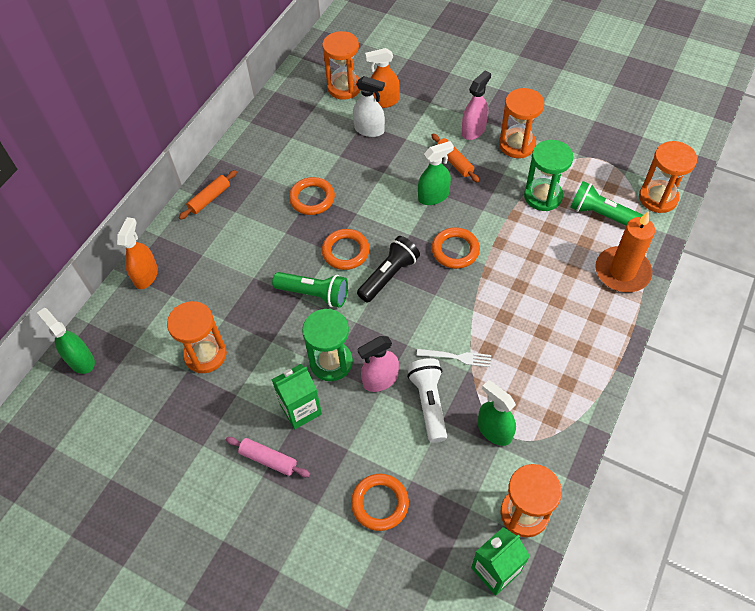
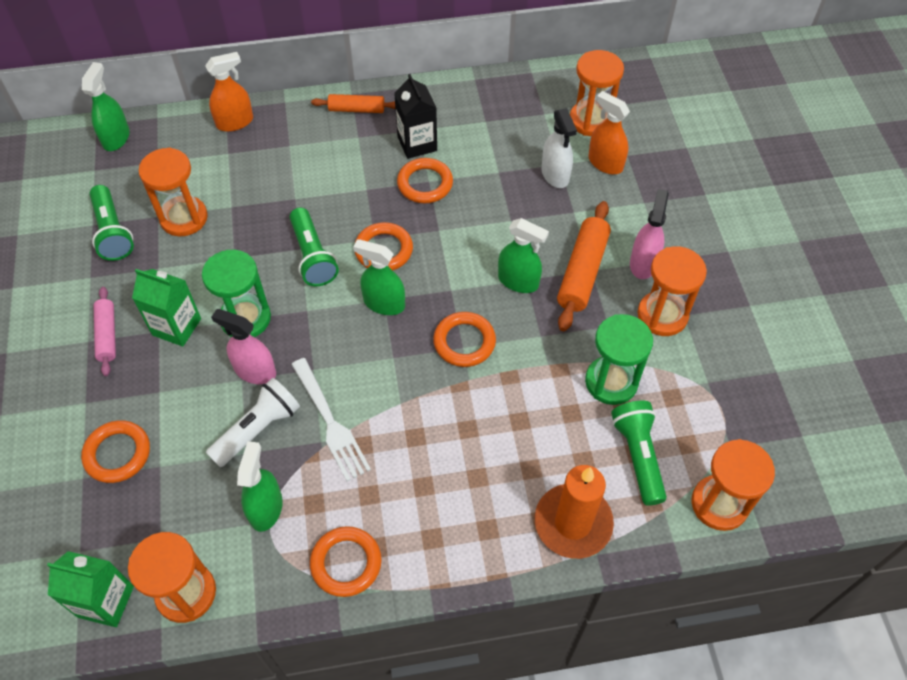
camera: 50 degrees right, 0 degrees up
(173, 408) = (113, 232): none -> green flashlight
(274, 183) = (417, 144): none -> black carton
(389, 276) = (384, 303): black flashlight -> green spray bottle
(454, 162) = (582, 272): orange rolling pin -> orange rolling pin, size x1.61
(457, 357) = (330, 422): white fork -> white fork, size x1.56
(473, 130) = (643, 263): pink spray bottle -> pink spray bottle turned 75 degrees counterclockwise
(567, 405) = (346, 563): none -> orange ring

